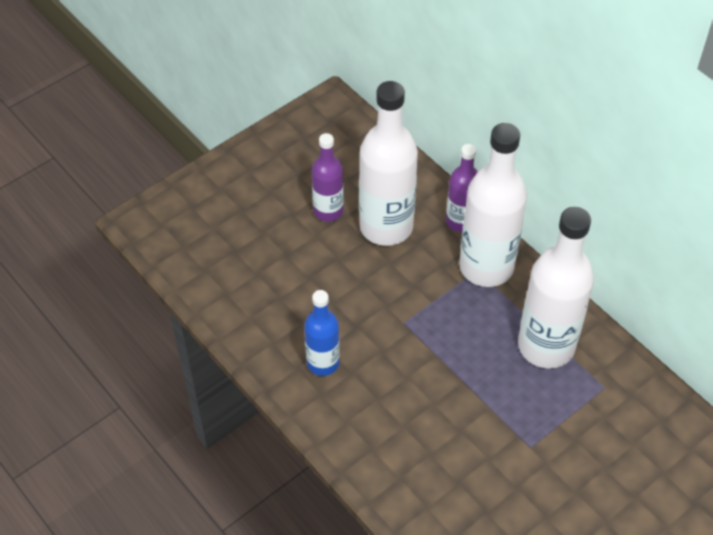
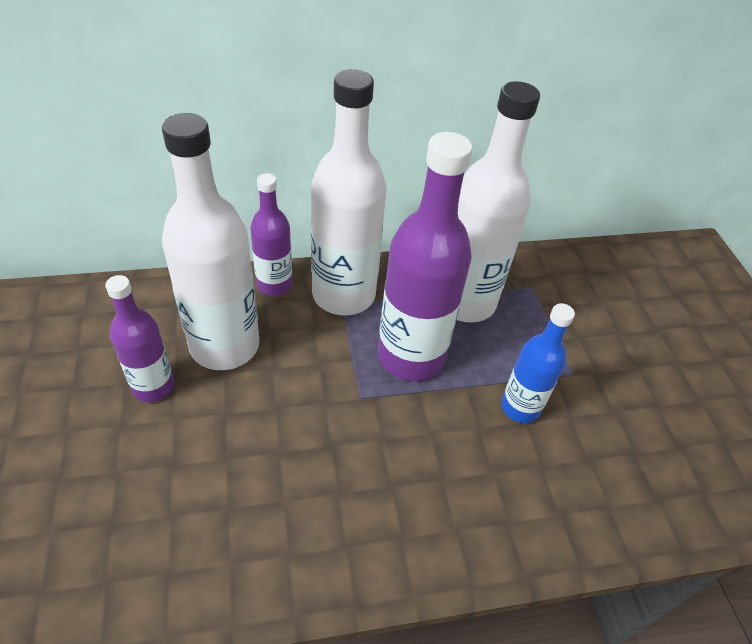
camera: 65 degrees left, 5 degrees down
(323, 363) = (359, 510): blue bottle -> blue bottle (520, 407)
(462, 335) = (411, 356): none -> purple bottle

